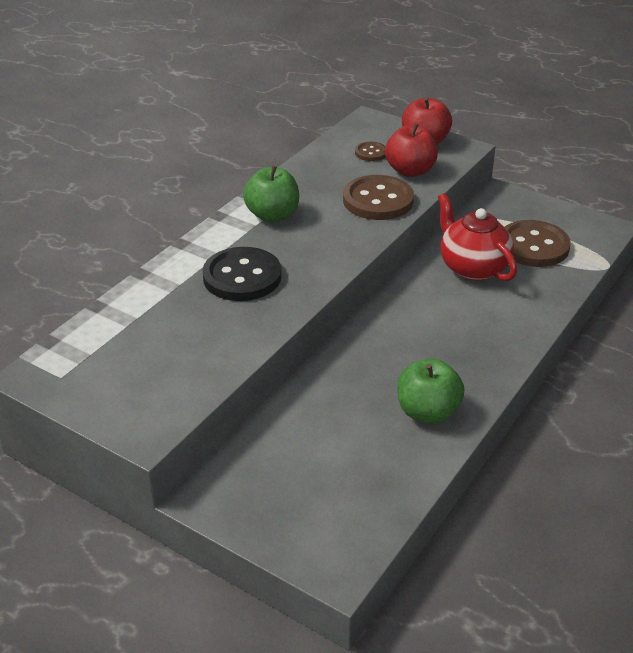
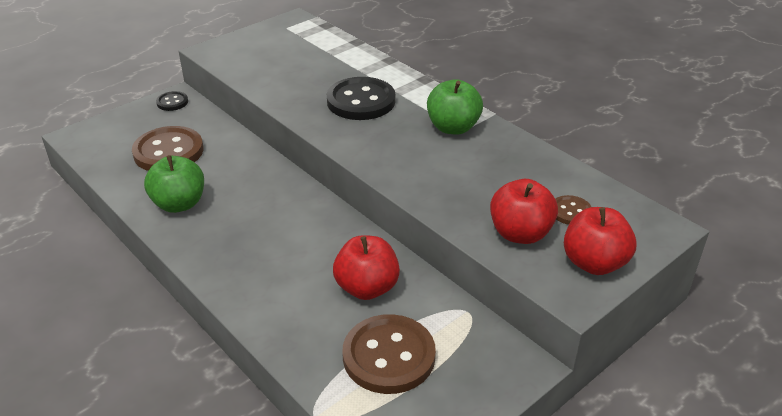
camera: 105 degrees right, 0 degrees up
(220, 497) = (172, 102): none -> black button
(378, 200) = (460, 196): brown button -> brown button (168, 152)
(472, 267) = (367, 288): red teapot -> red apple

